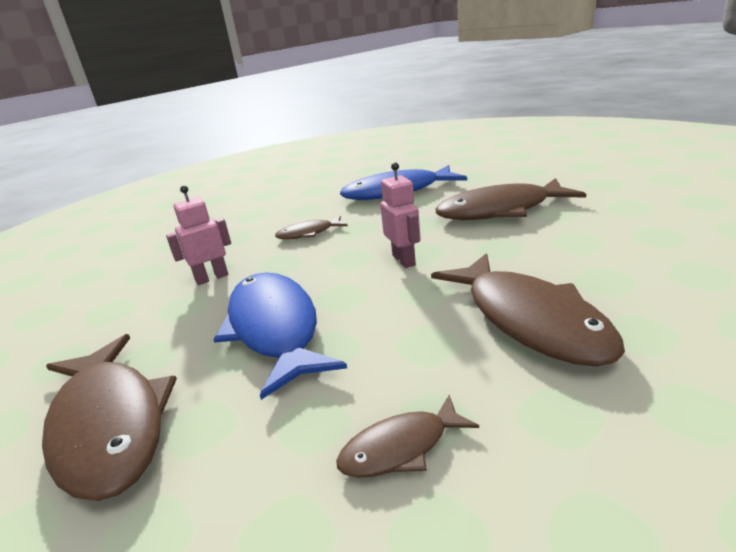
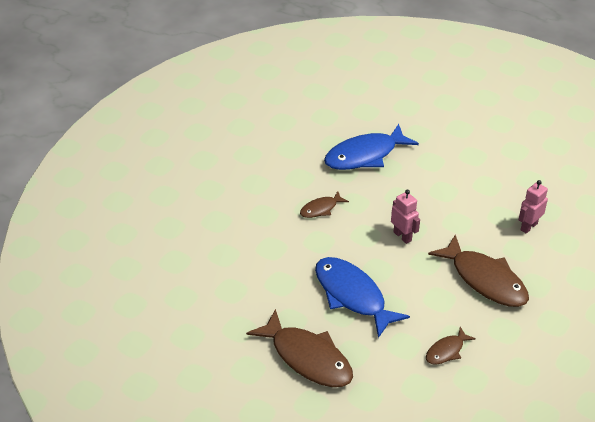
camera: 20 degrees left, 15 degrees up
(212, 278) = (280, 257): pink robot -> pink robot (528, 226)
(500, 210) = (450, 182): brown fish -> none

